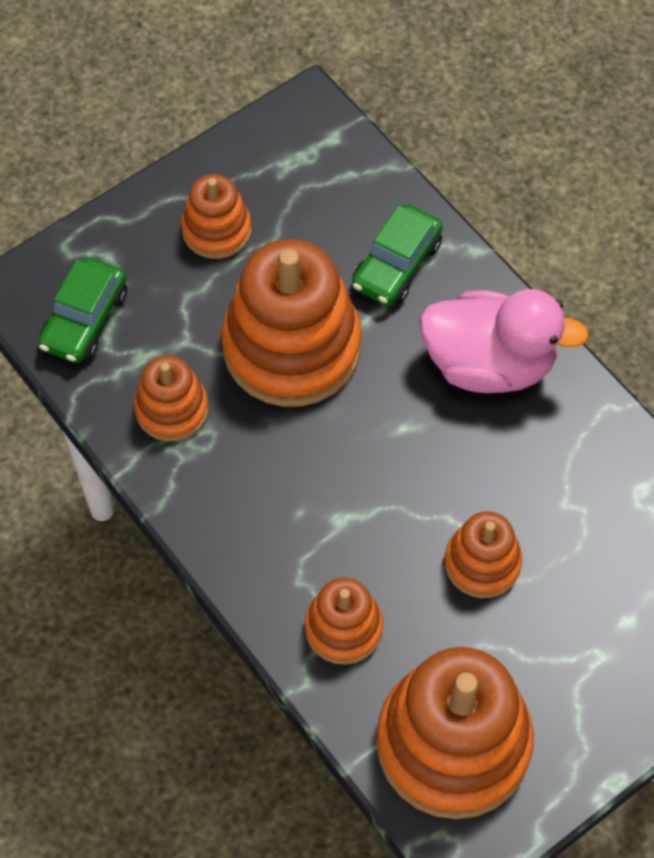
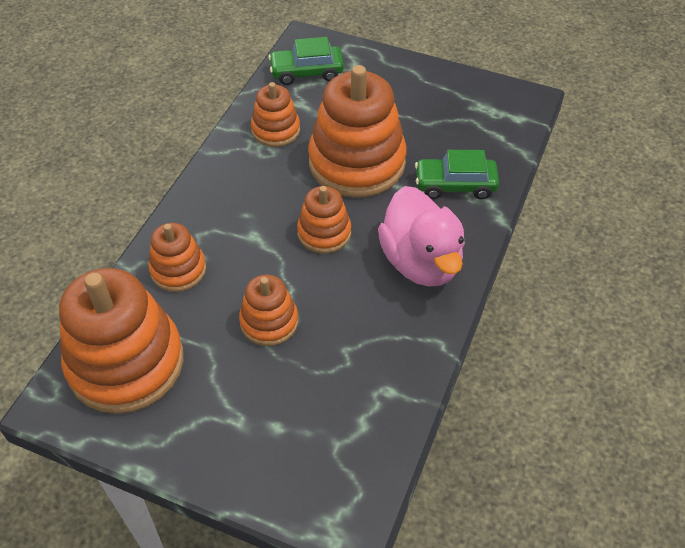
camera: 60 degrees right, 10 degrees down
(216, 230) = (409, 97): orange stacking toy -> orange stacking toy (324, 233)

